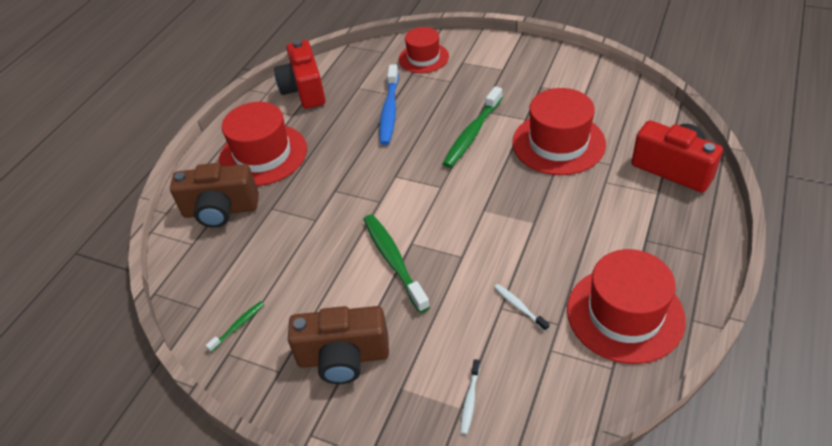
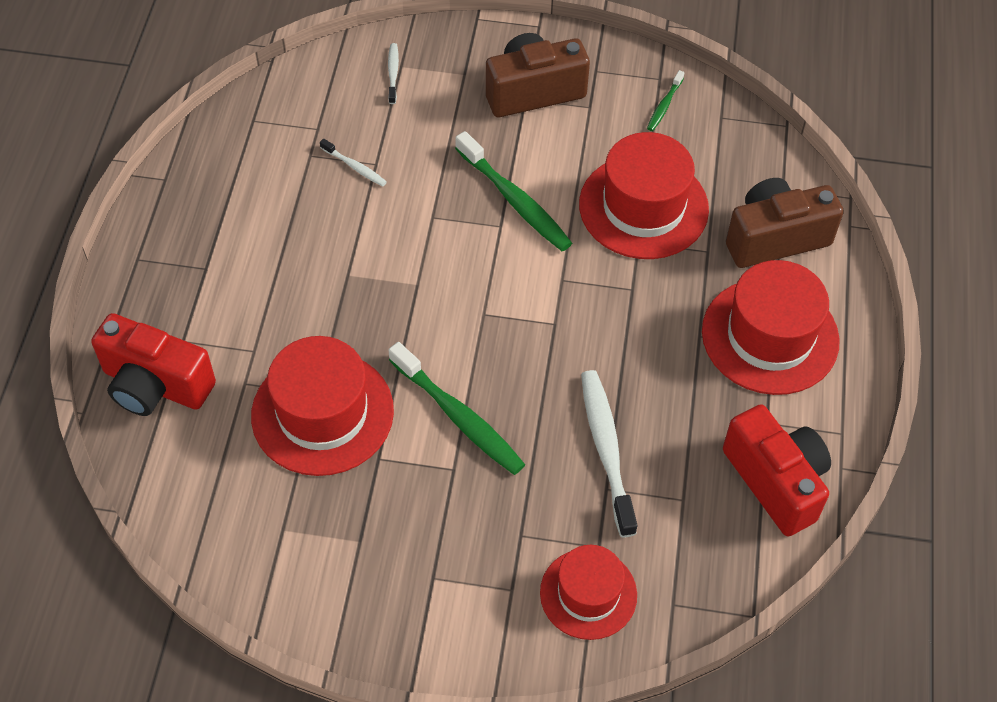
camera: 160 degrees right, 10 degrees up
(389, 111) = (606, 450): blue toothbrush -> white toothbrush
(472, 133) = (458, 417): green toothbrush -> green toothbrush turned 120 degrees clockwise
(625, 314) = (237, 175): red hat -> red hat (643, 207)

